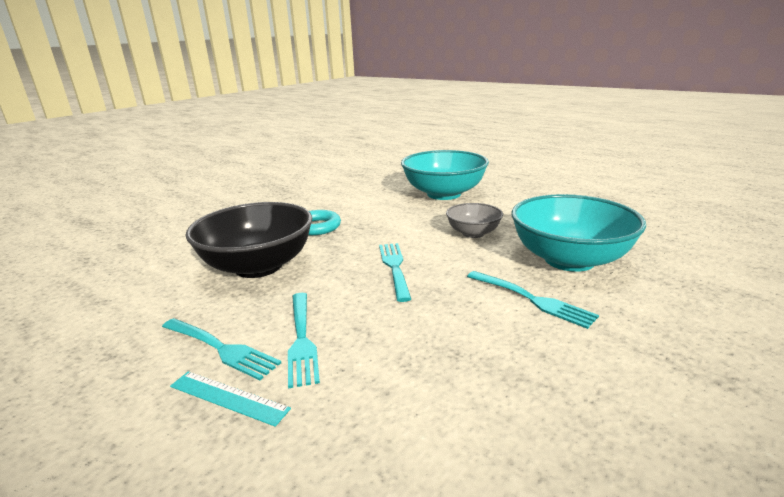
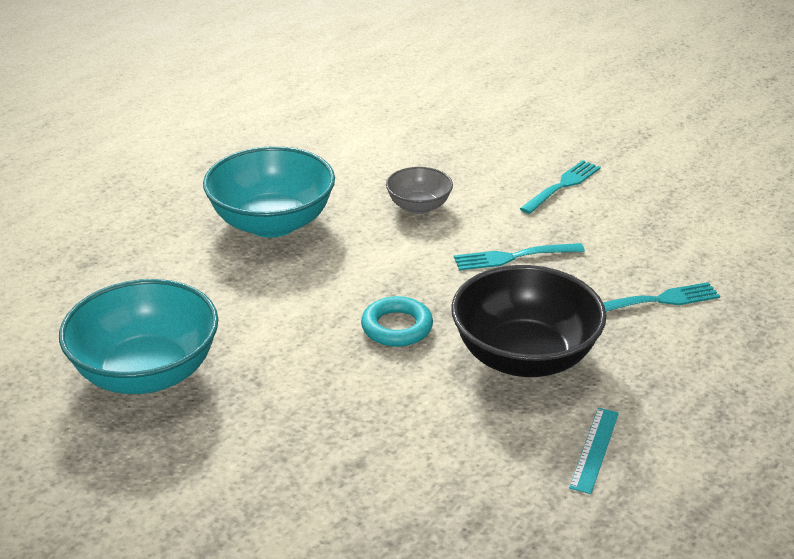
camera: 95 degrees left, 10 degrees up
(220, 348) = (687, 345): turquoise fork -> none
(228, 397) = (741, 325): turquoise ruler -> turquoise ruler (594, 449)
(569, 260) = (483, 159): turquoise bowl -> turquoise bowl (146, 373)

